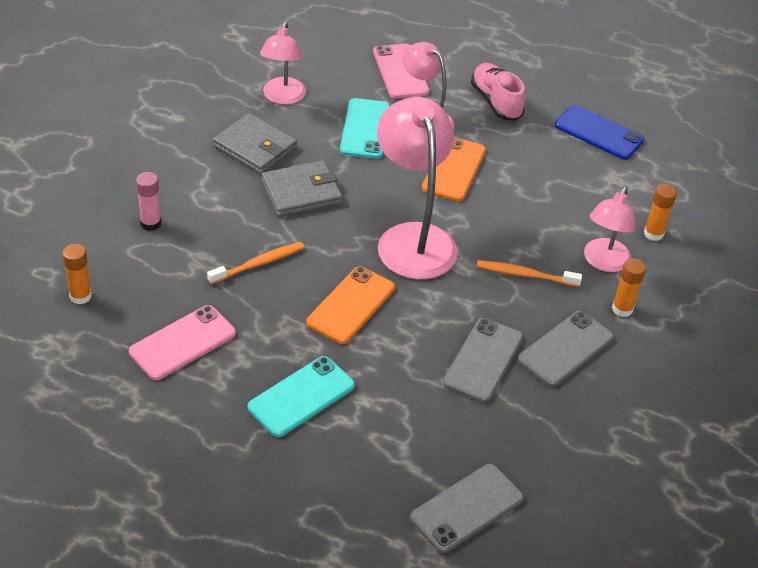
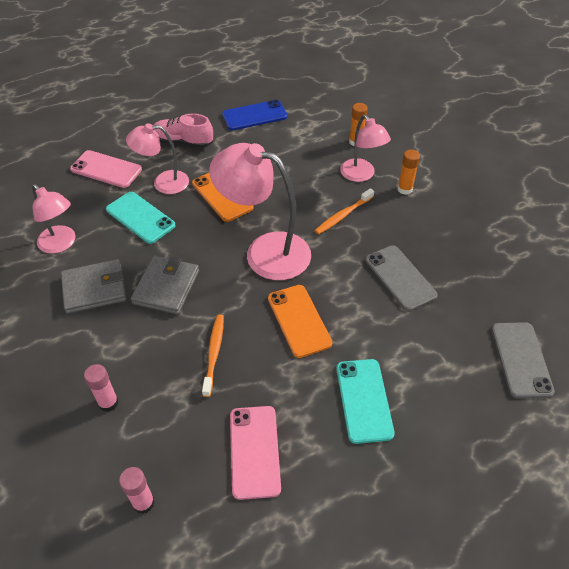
camera: 50 degrees left, 5 degrees up
(80, 296) = (143, 502): orange glue stick -> pink glue stick
(565, 349) = (418, 232): grey phone -> none

